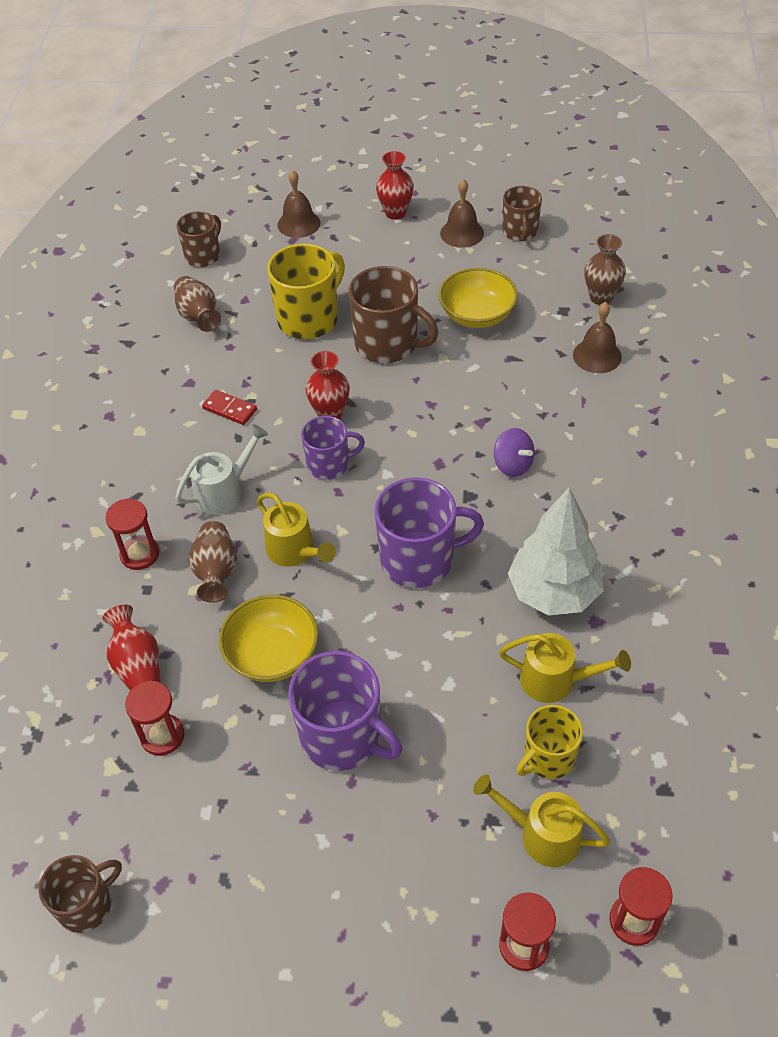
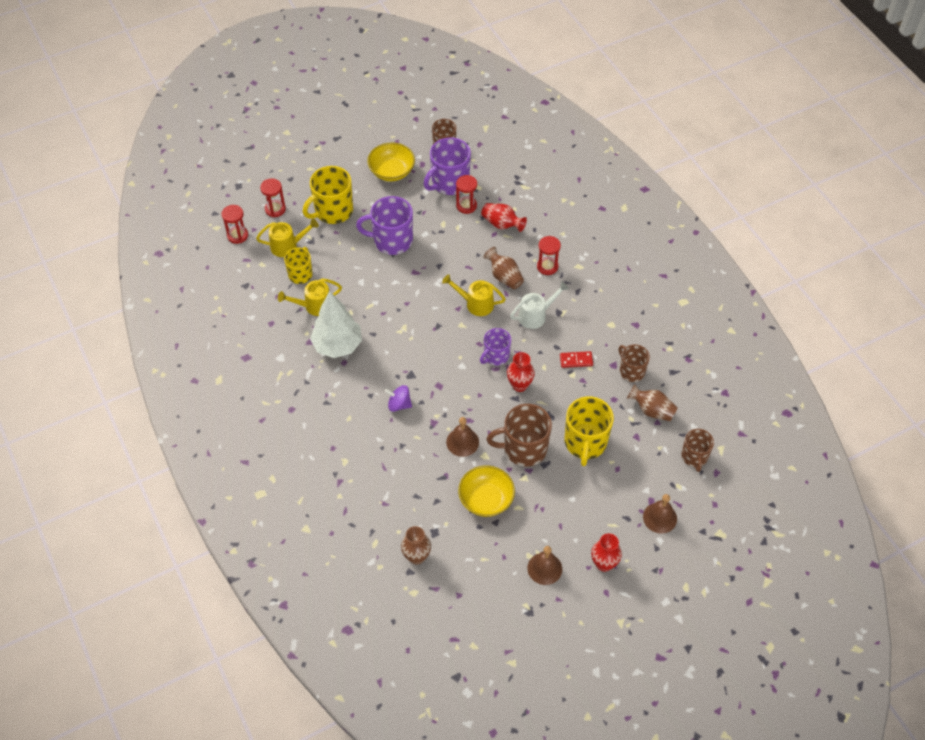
camera: 145 degrees right, 5 degrees up
(225, 491) = (536, 315): white watering can -> white watering can turned 135 degrees counterclockwise
(272, 654) = (448, 256): yellow bowl -> yellow bowl (391, 171)
(409, 869) = (333, 211): none -> yellow mug
(419, 559) = (413, 329): purple mug -> purple mug (449, 182)
(520, 232) = (506, 591): brown mug -> brown mug (631, 371)
(597, 355) = (393, 505): brown bell -> brown bell (462, 442)

